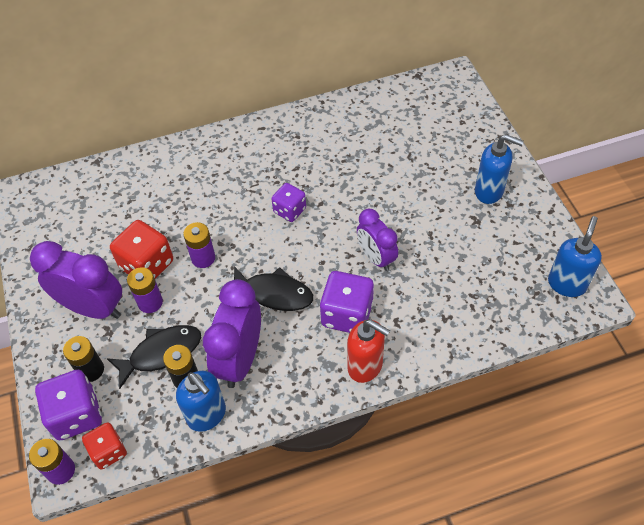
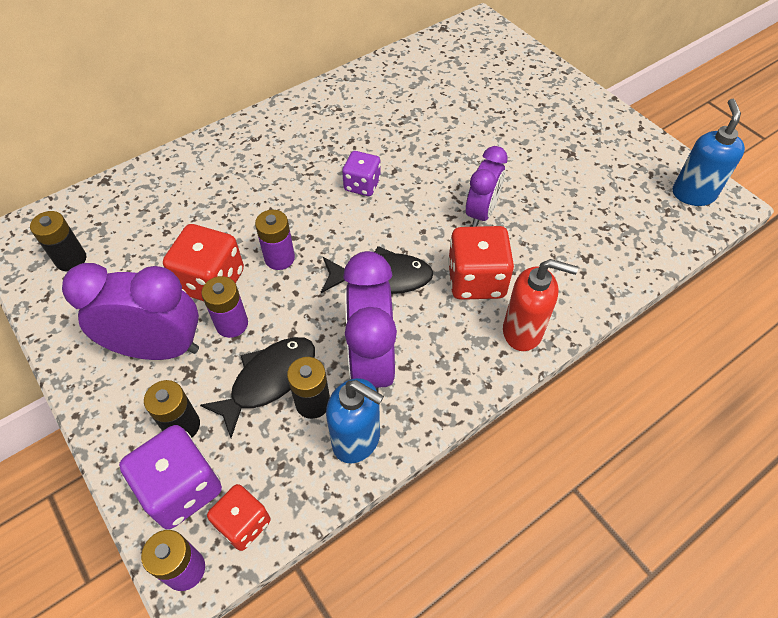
camera: 20 degrees left, 0 degrees up
(54, 222) = (71, 259): none -> black battery
(347, 314) = (476, 280): purple dice -> red dice
(376, 258) = (481, 213): purple clock -> purple clock turned 105 degrees counterclockwise
(489, 191) = (570, 122): blue soap dispenser -> none

